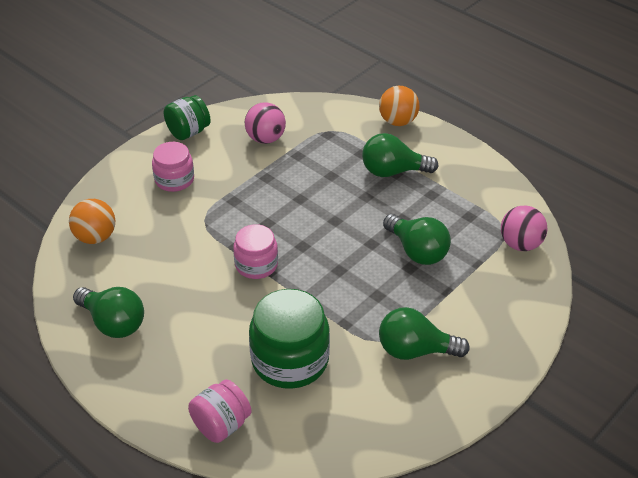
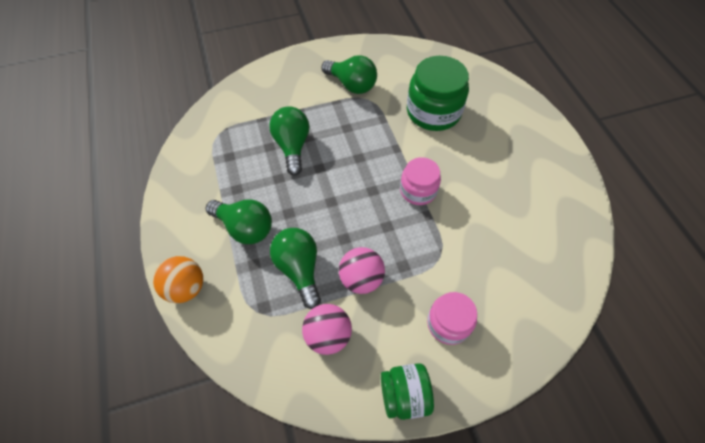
camera: 150 degrees left, 15 degrees up
(95, 237) = (547, 285): orange ball -> none
(113, 323) = (549, 191): green light bulb -> green light bulb (299, 269)
(221, 425) = (496, 93): pink jar -> none
(520, 244) = (219, 119): pink ball -> pink ball (361, 279)

